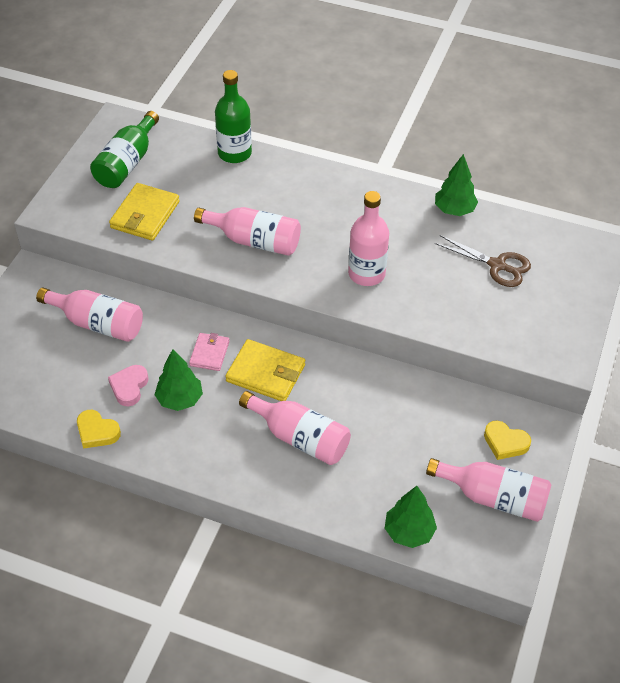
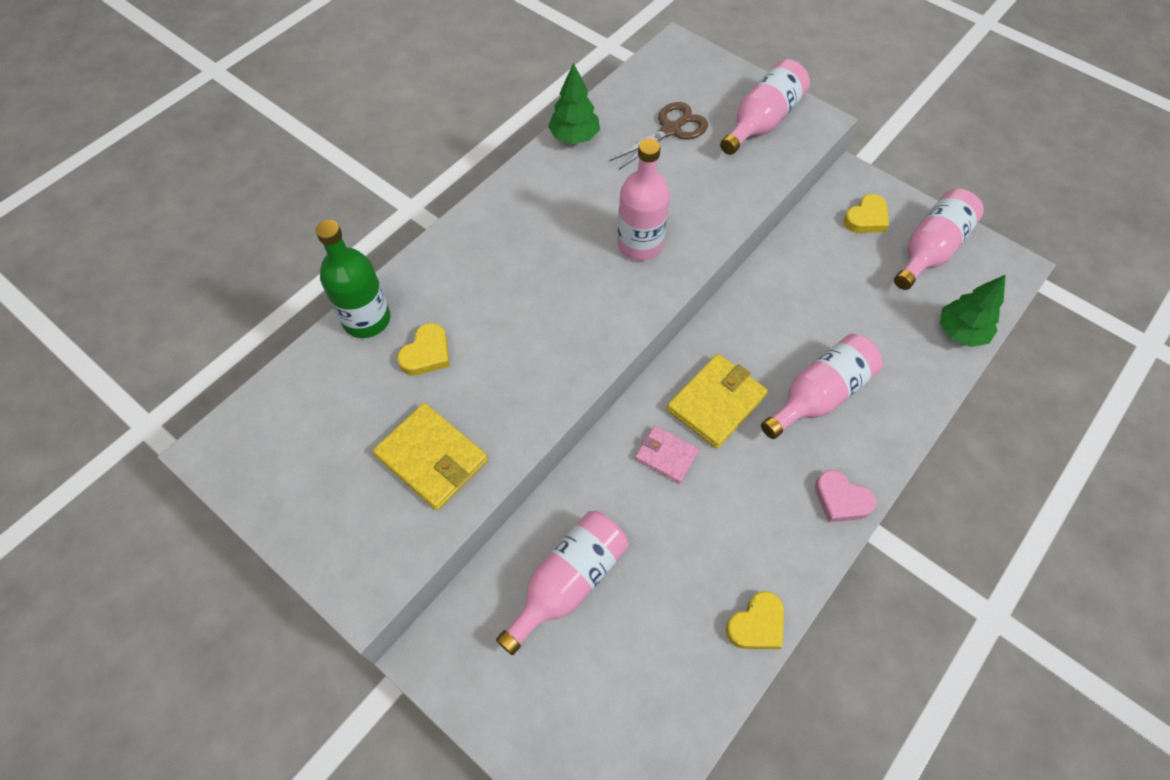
camera: 70 degrees left, 10 degrees up
(127, 163) = (313, 457): green bottle -> none
(129, 387) = (692, 566): pink heart -> pink heart (841, 499)
(180, 399) = (730, 509): green tree -> none
(220, 189) = (427, 354): none -> yellow heart
(254, 241) = (539, 341): pink bottle -> pink bottle (762, 121)

